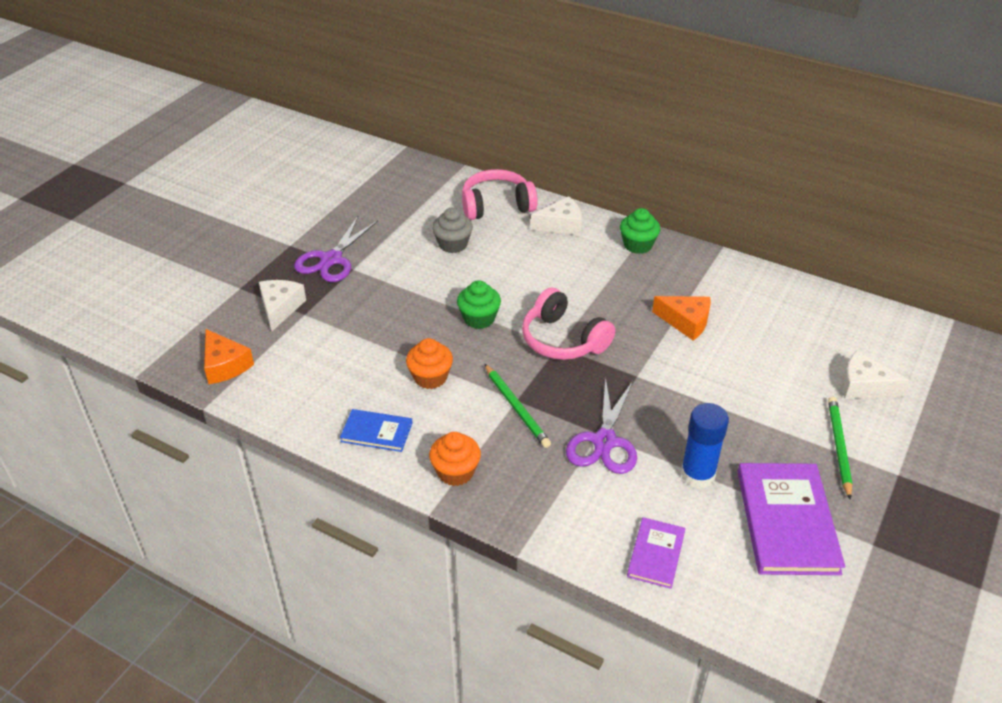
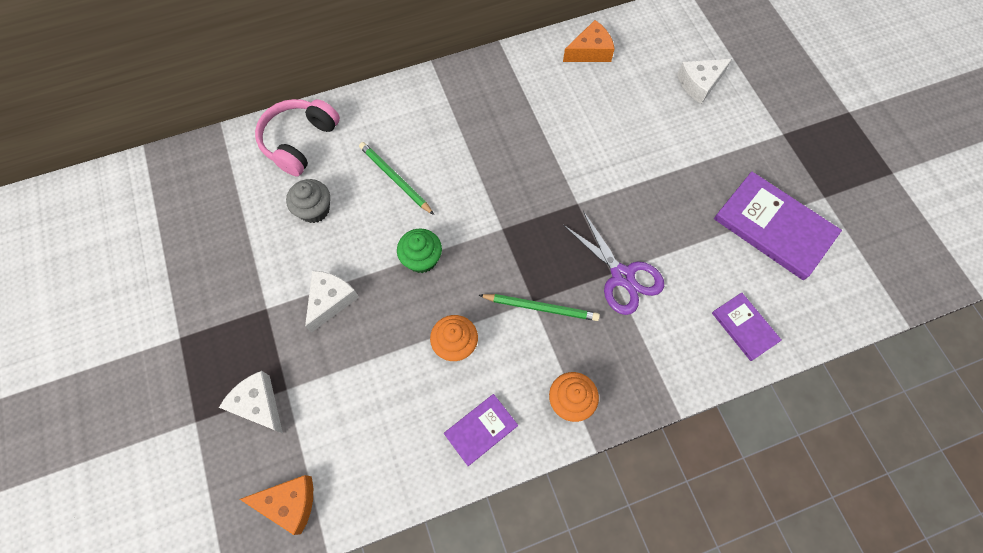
camera: 50 degrees left, 25 degrees up
(331, 259) = (236, 317): purple scissors -> none
(376, 432) = (481, 429): blue book -> purple book
(561, 225) = (370, 117): white cheese -> white cheese (330, 300)
(563, 340) = (499, 220): pink headphones -> none
(638, 245) = (445, 88): green cupcake -> none
(686, 322) = (553, 128): orange cheese -> orange cheese (590, 51)
(697, 474) = (697, 244): blue glue stick -> none
(838, 447) = (738, 144): green pencil -> green pencil (395, 179)

